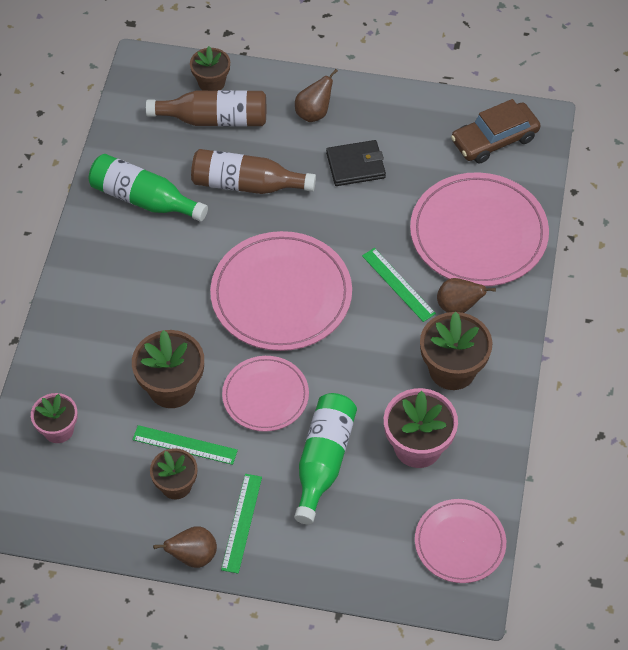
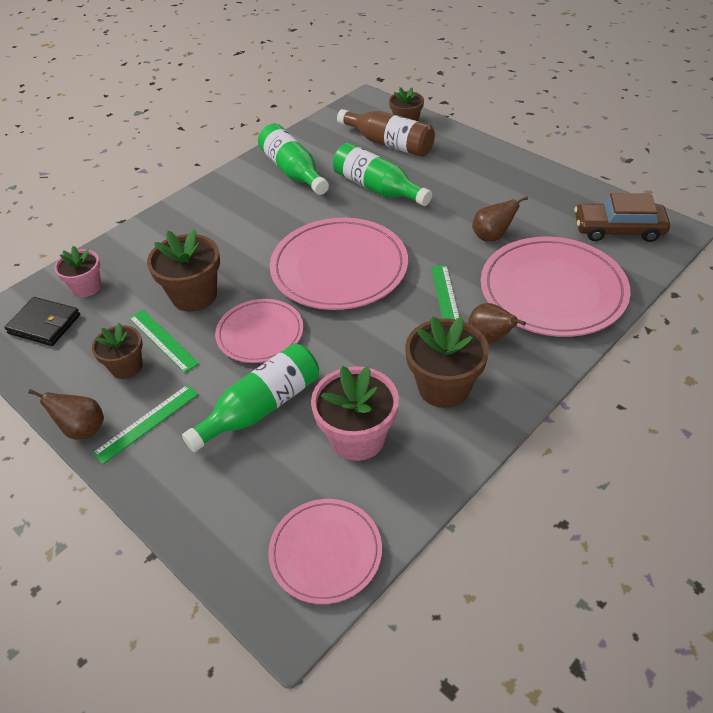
camera: 35 degrees right, 10 degrees down
(247, 184) = (377, 188): brown bottle -> green bottle
(314, 113) = (470, 163): brown pear -> brown pear (492, 236)
(355, 165) = (477, 206): black wallet -> black wallet (44, 324)

